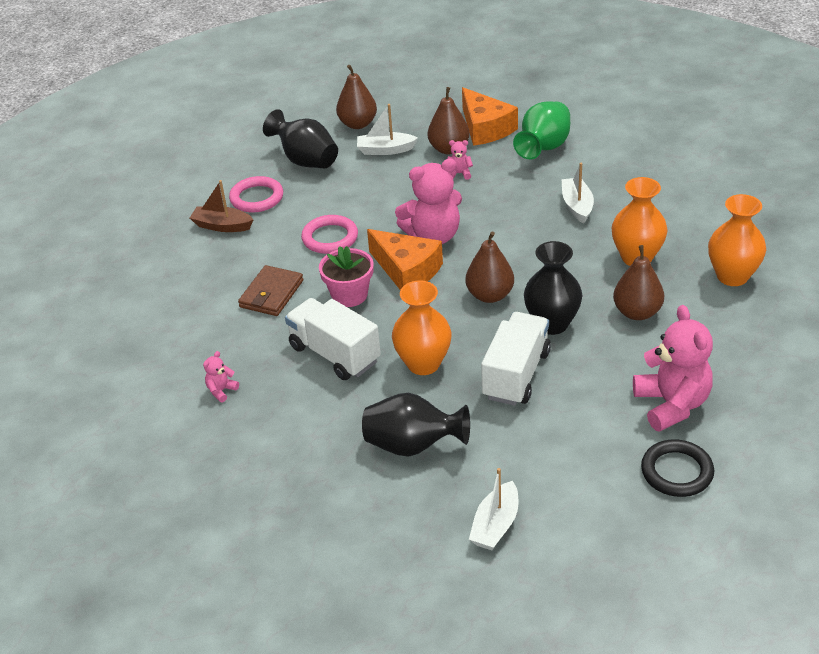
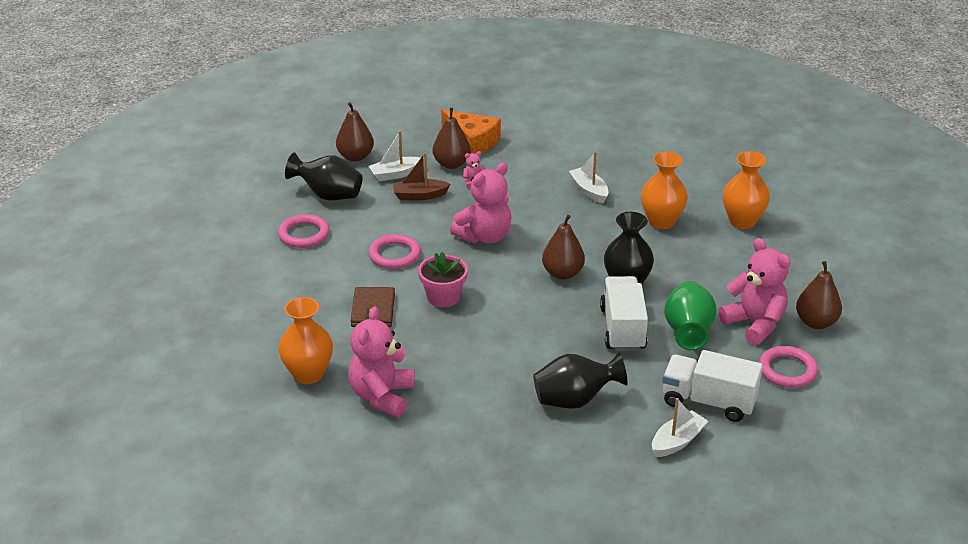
camera: 25 degrees left, 5 degrees down
(221, 391) = (382, 396): pink teddy bear -> pink teddy bear, size x2.35
(222, 226) = (287, 264): brown boat -> brown boat (419, 195)
(334, 354) = (462, 346): white truck -> white truck (708, 402)
(407, 270) = (480, 268): orange cheese -> none
(423, 363) = (542, 337): orange vase -> orange vase (308, 374)
(495, 525) = (677, 441): white boat -> white boat turned 135 degrees counterclockwise
(543, 148) = (532, 149): green vase -> green vase (688, 332)
(637, 312) = (687, 262): brown pear -> brown pear (816, 322)
(677, 472) = (787, 370): black ring -> pink ring

